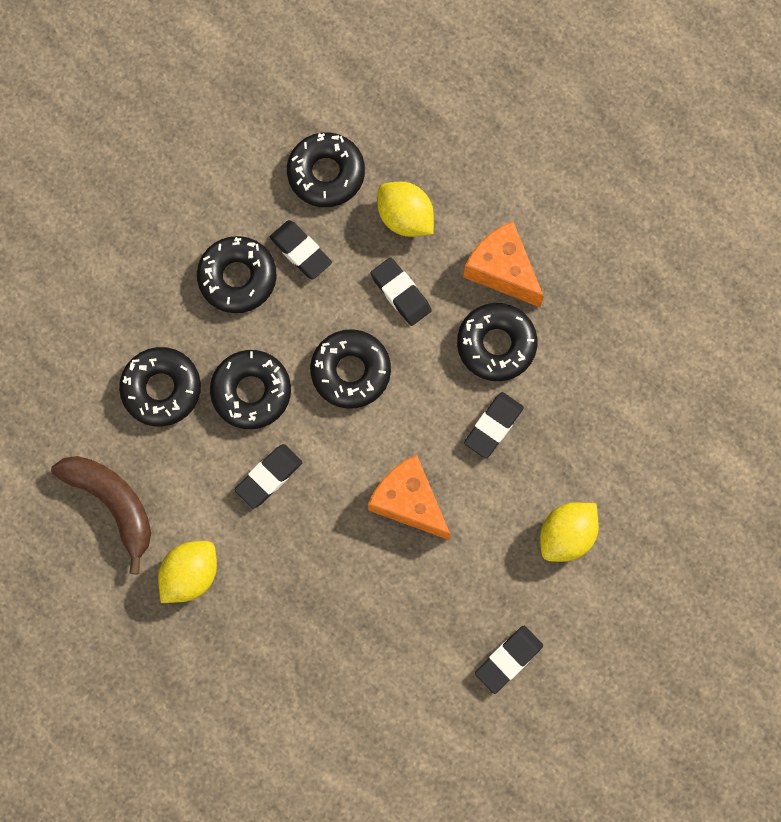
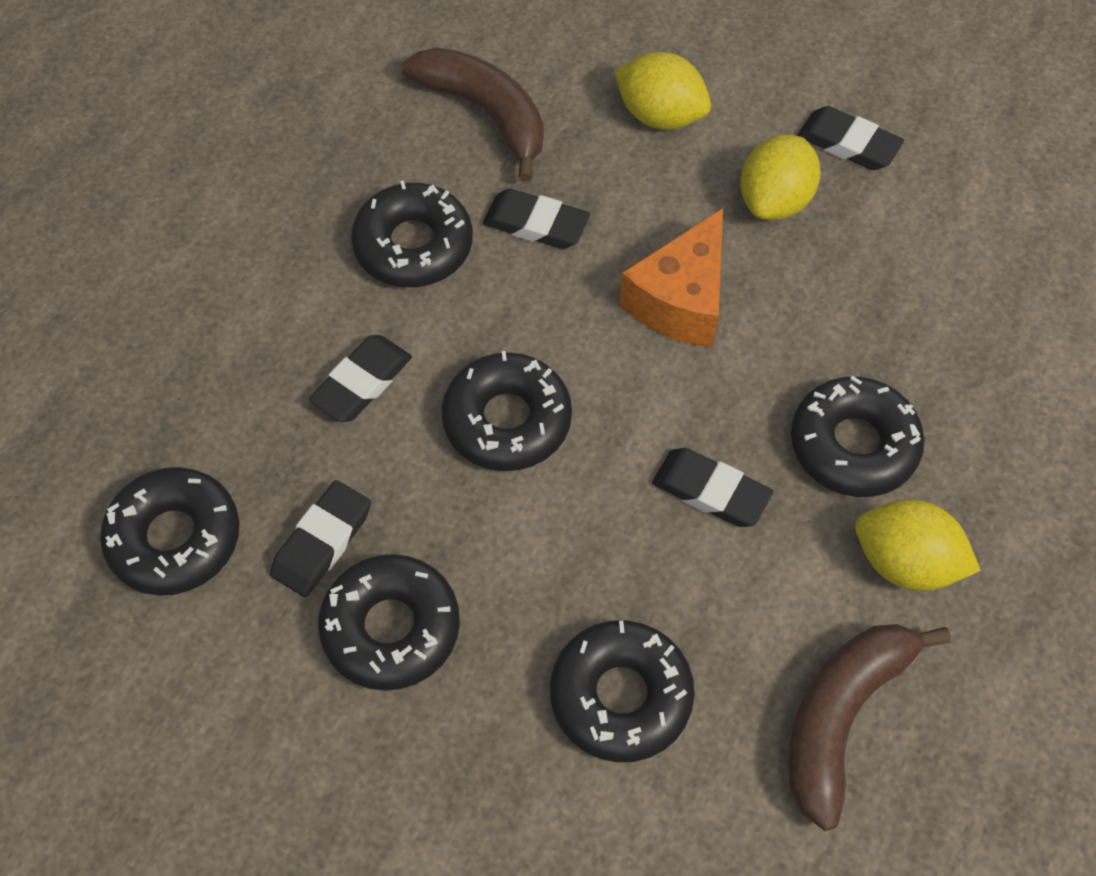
camera: 105 degrees left, 15 degrees down
(251, 392) = (582, 553): black donut -> black donut (853, 445)
(405, 218) = (234, 405): yellow lemon -> yellow lemon (775, 201)
(502, 270) = (295, 261): orange cheese -> none
(597, 416) = (485, 114): none -> brown banana

